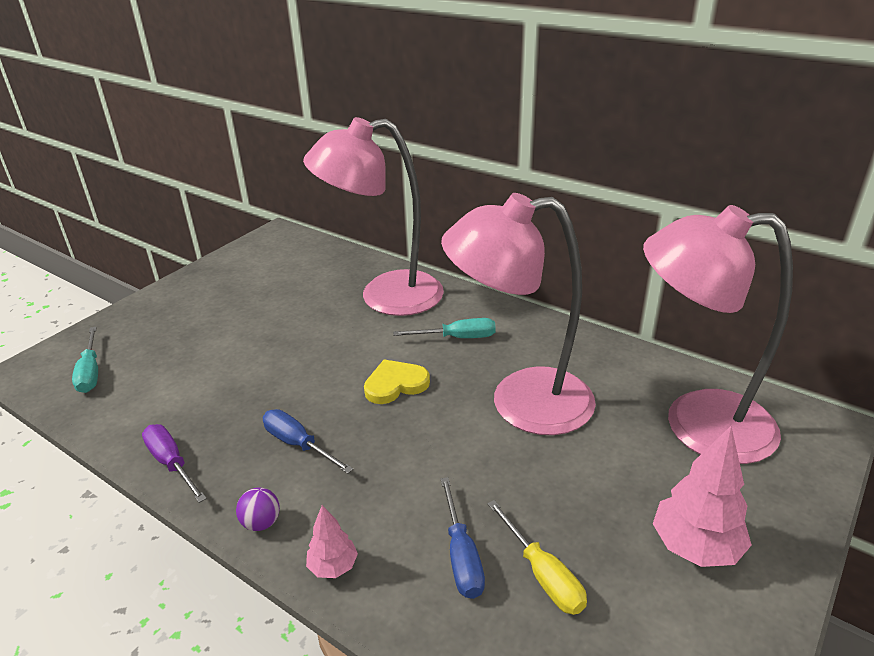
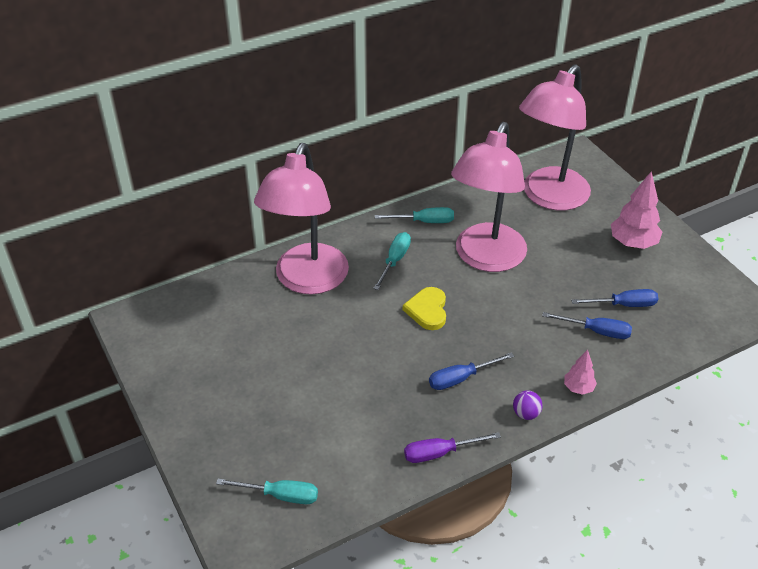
camera: 65 degrees left, 10 degrees up
(540, 337) = (424, 221): none -> turquoise screwdriver
(543, 574) = (623, 305): yellow screwdriver -> blue screwdriver

